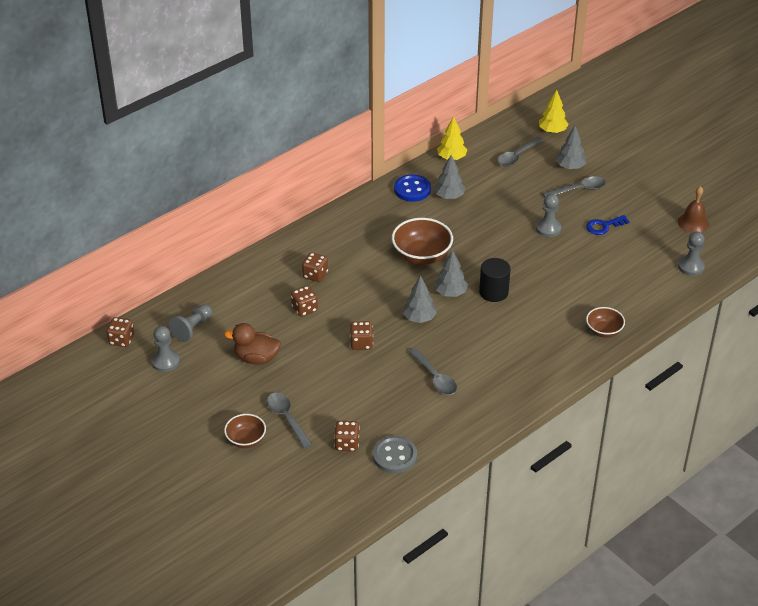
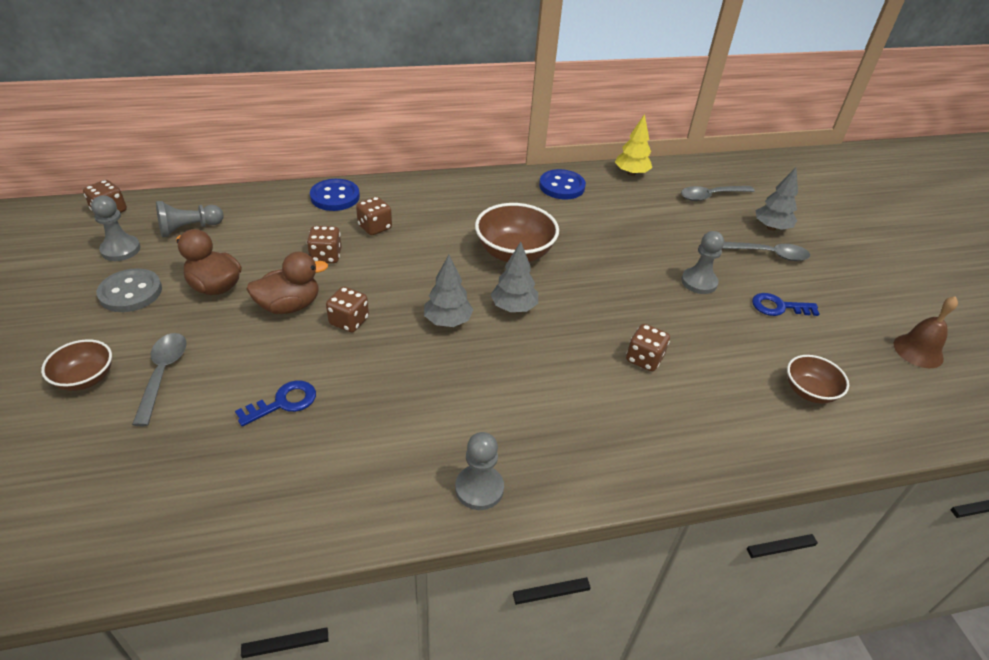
camera: 25 degrees right, 0 degrees up
(265, 263) = (335, 197): none -> blue button
(316, 350) = (289, 306): none -> brown duck
(347, 444) = (193, 447): brown dice -> brown dice (644, 359)
(371, 403) = (283, 402): none -> blue key
(394, 456) = (234, 499): grey button -> grey button (130, 292)
(435, 377) = (398, 407): grey spoon -> none
(449, 196) = (599, 207): grey tree -> none
(493, 292) = (570, 329): black cylinder -> none
(552, 131) = (771, 187): yellow tree -> none
(604, 331) = (695, 448): brown bowl -> brown bowl (809, 391)
(691, 267) = (889, 410): grey pawn -> grey pawn (479, 488)

